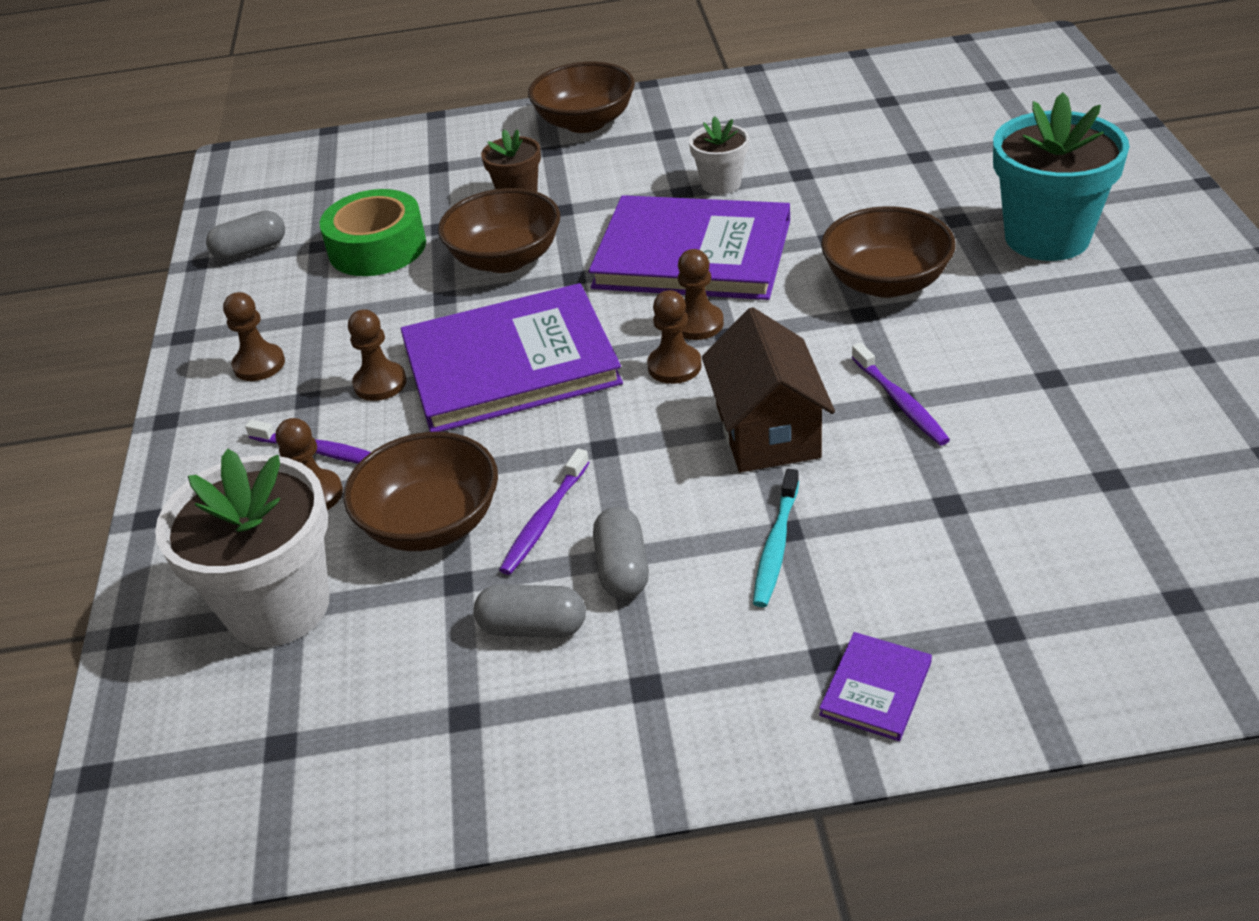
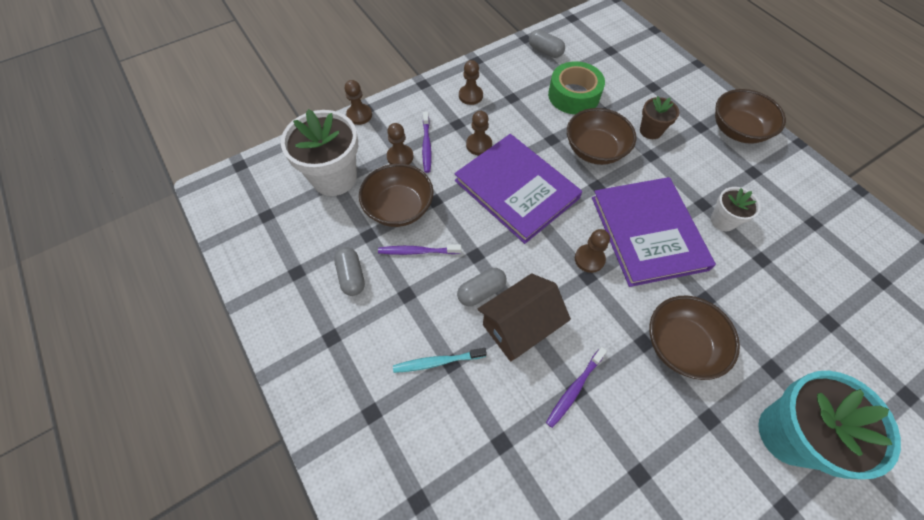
camera: 60 degrees right, 20 degrees up
(622, 569) = (398, 297): grey capsule -> grey capsule (481, 291)
(674, 366) = (549, 262): brown pawn -> brown pawn (359, 115)
(876, 689) = (358, 444): purple book -> none

